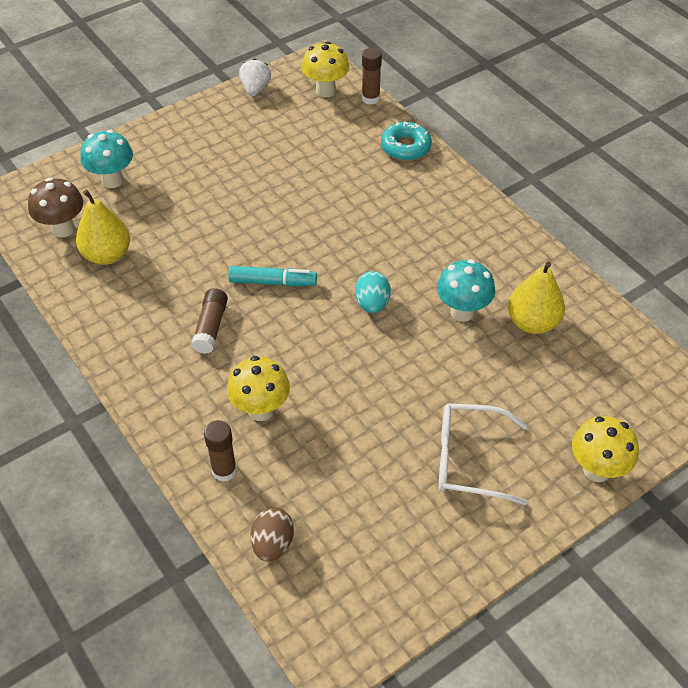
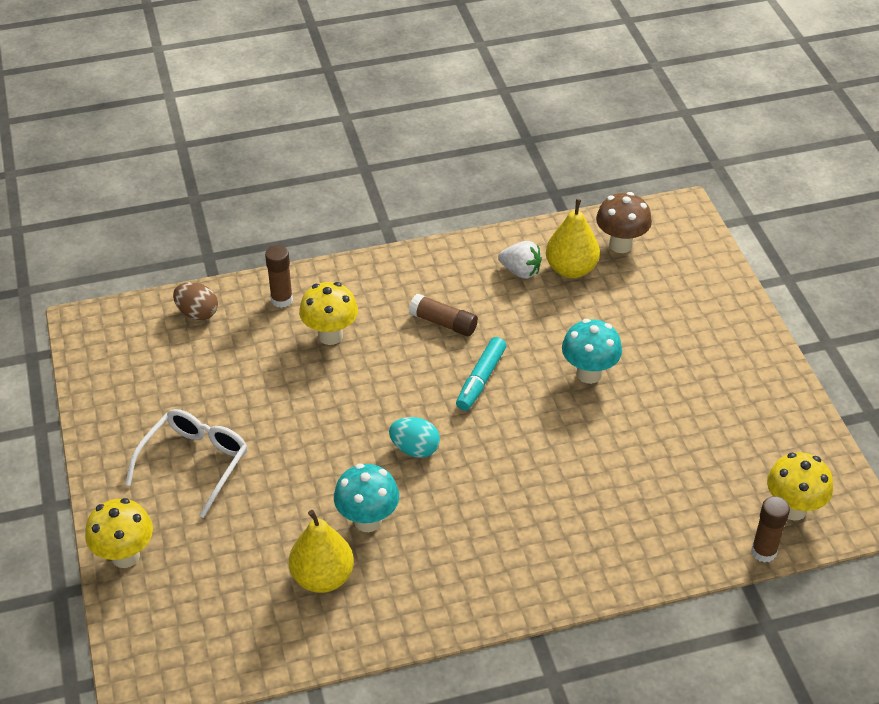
camera: 110 degrees right, 5 degrees down
(112, 180) = (681, 289): turquoise mushroom -> turquoise mushroom (589, 374)
(255, 89) = (813, 439): white strawberry -> white strawberry (520, 271)
(405, 147) = (654, 558): turquoise donut -> none

